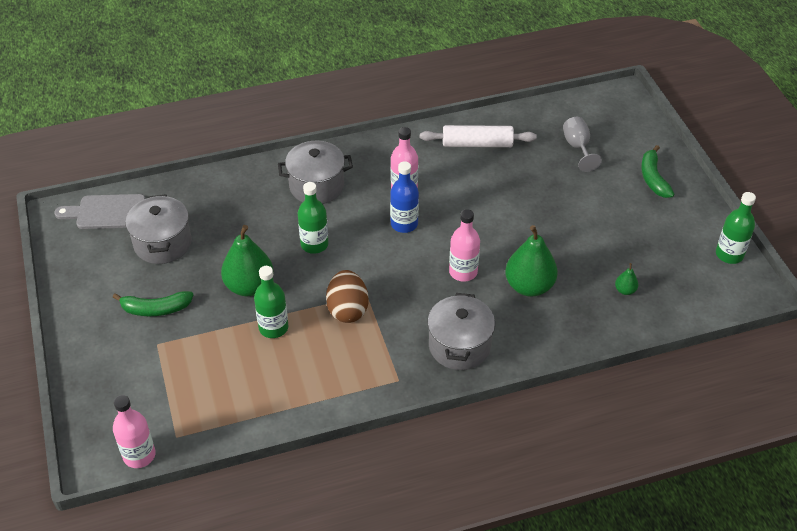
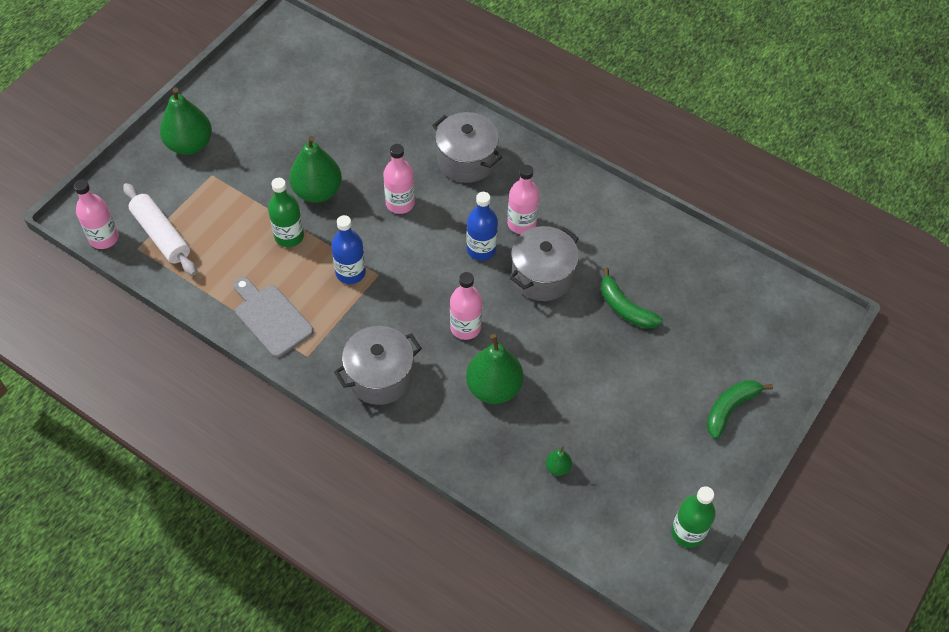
camera: 50 degrees right, 10 degrees up
(106, 212) = (311, 51): grey cutting board -> grey cutting board (271, 318)
(108, 341) = (190, 144): none -> green pear
(155, 309) = (243, 150): green banana -> green banana (625, 308)
(163, 243) = (311, 107): grey pot -> grey pot (542, 276)
(314, 244) = (400, 203): green bottle -> pink bottle
(347, 309) = (350, 272): brown egg -> blue bottle
(477, 144) = (632, 240): white rolling pin -> white rolling pin (161, 235)
(578, 147) = (709, 321): grey goblet -> none

